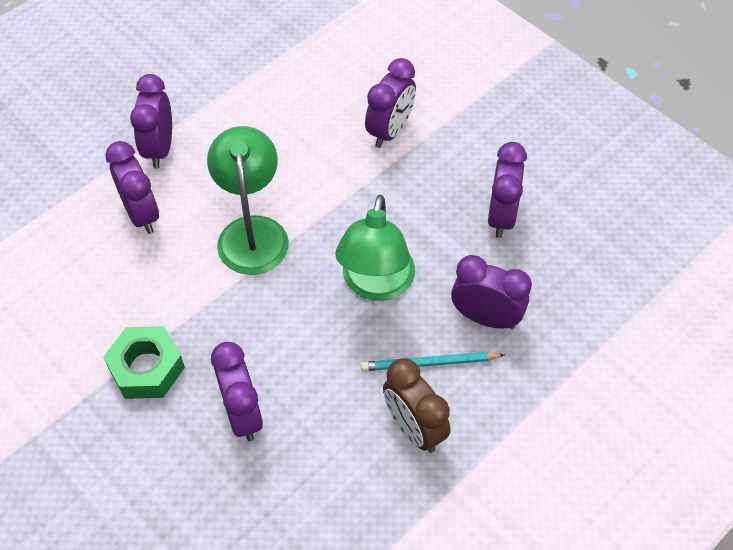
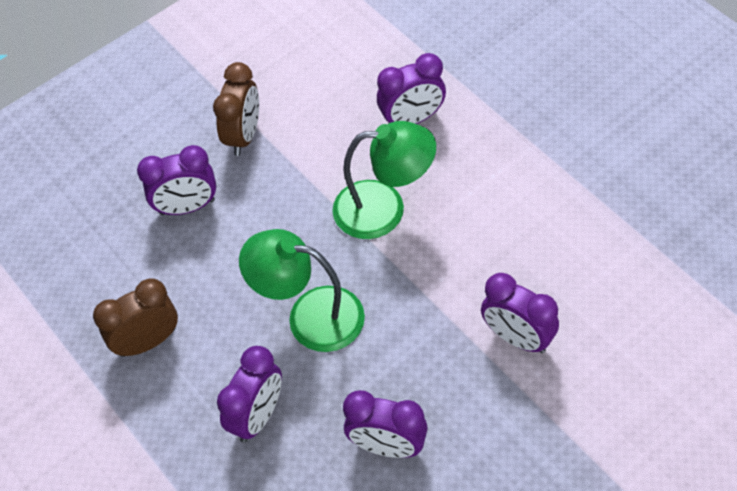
camera: 100 degrees right, 0 degrees up
(147, 368) = (244, 136): green nut -> brown clock
(159, 149) = (494, 127): purple clock -> none
(429, 363) = (213, 359): turquoise pencil -> none

